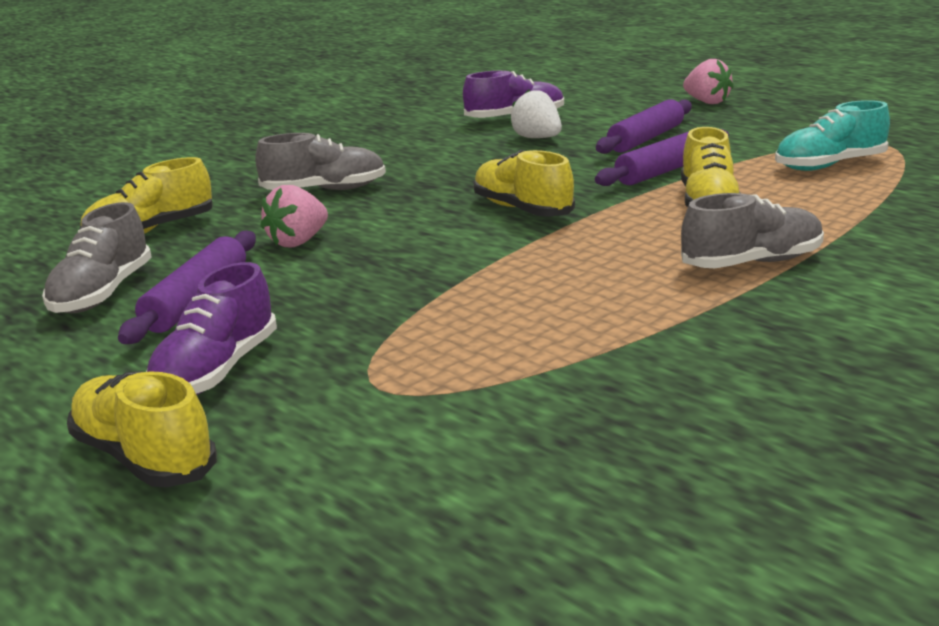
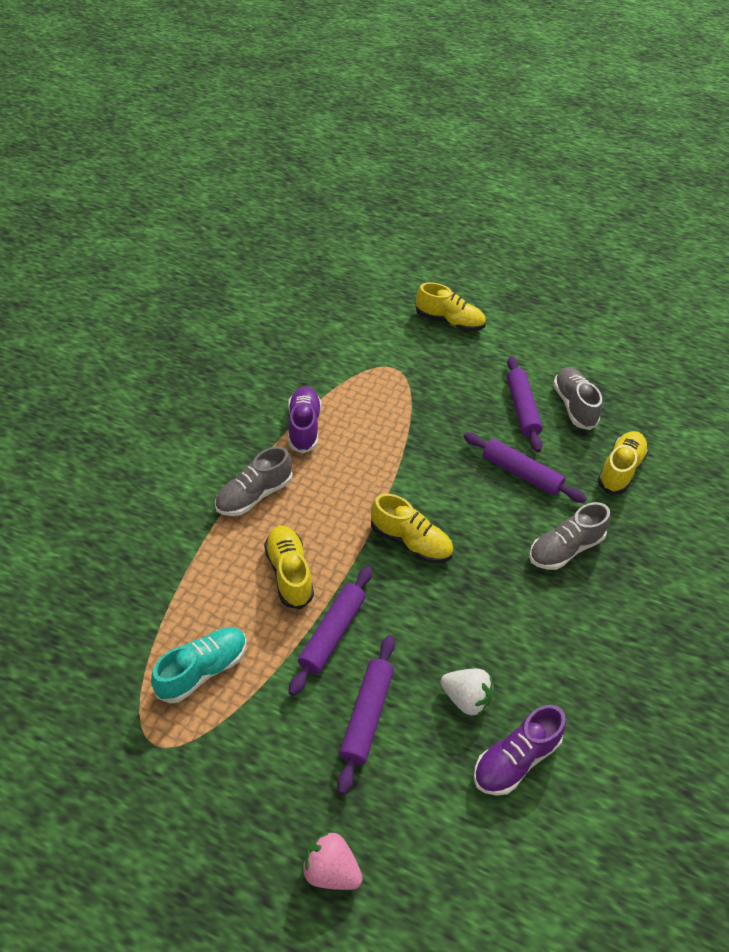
camera: 155 degrees right, 25 degrees up
(216, 371) = (465, 364): purple shoe -> purple shoe (304, 427)
(298, 242) = (521, 473): pink strawberry -> purple rolling pin

